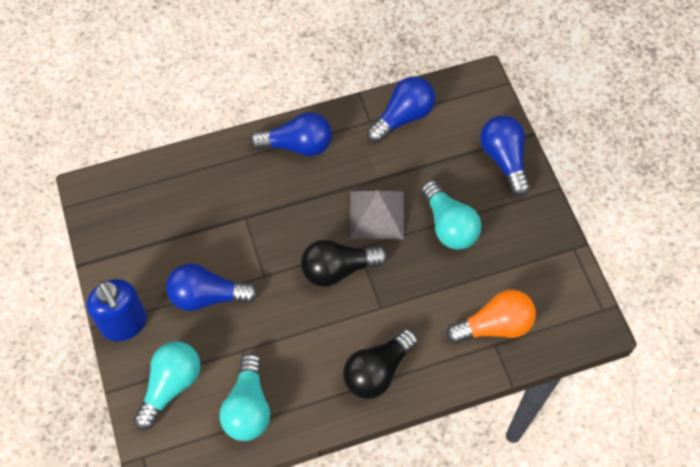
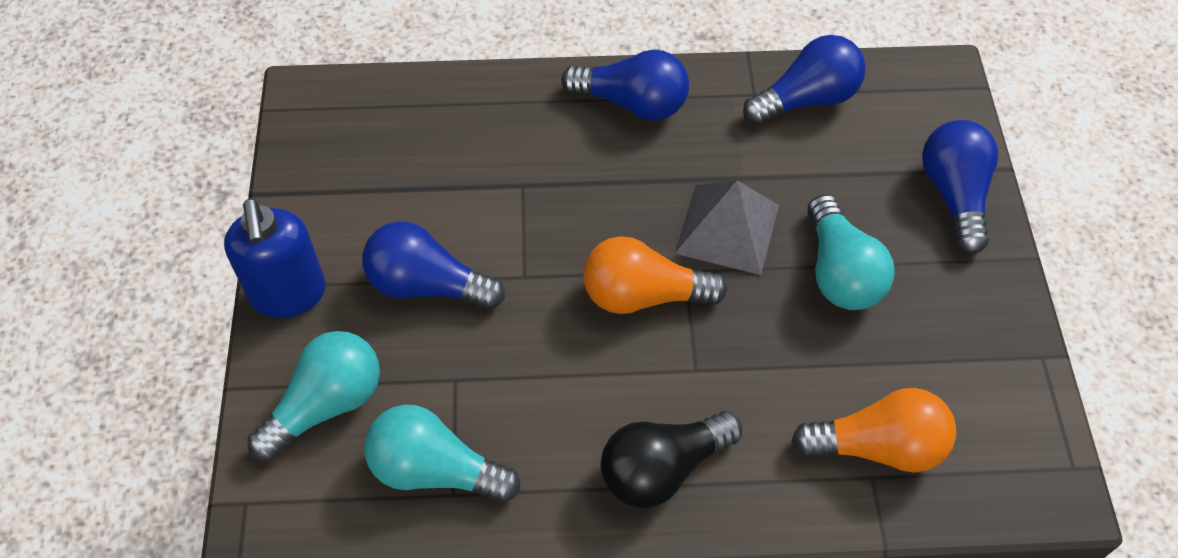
camera: 15 degrees right, 5 degrees down
(248, 407) = (436, 470): turquoise light bulb -> turquoise light bulb turned 90 degrees clockwise
(338, 269) = (643, 295): black light bulb -> orange light bulb

